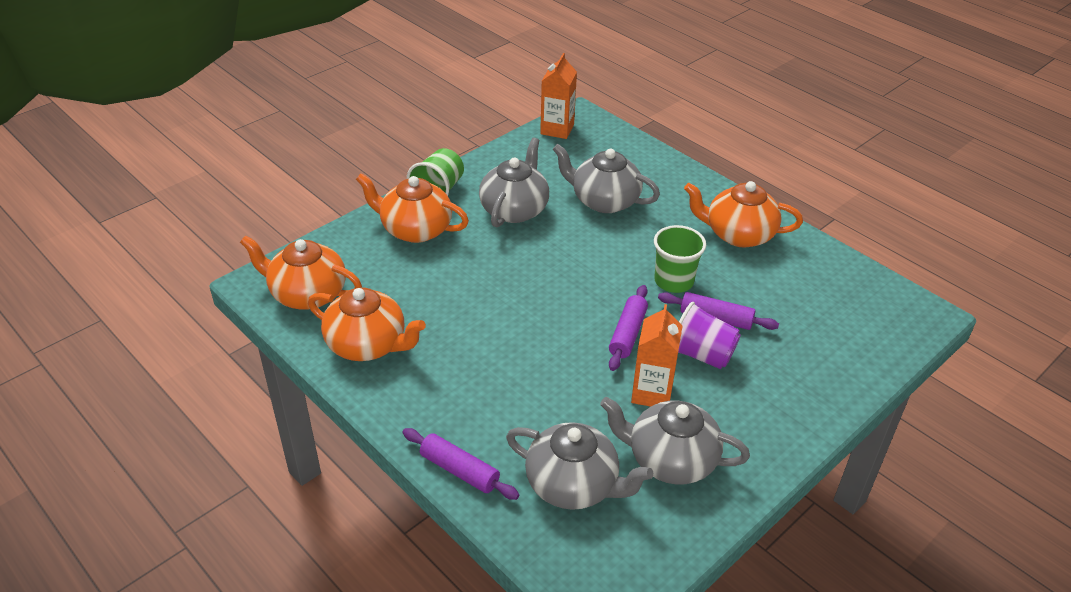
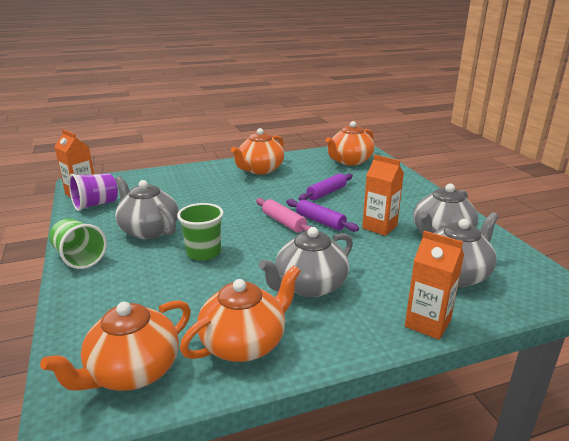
camera: 65 degrees left, 15 degrees down
(415, 229) = (114, 281): orange teapot -> orange teapot (349, 161)
(459, 470) = (427, 323): purple rolling pin -> orange carton
(602, 303) = (283, 222): none -> pink rolling pin
(604, 201) = (182, 197): grey teapot -> grey teapot (309, 286)
(674, 281) = (283, 196): green cup -> green cup (204, 252)
(701, 354) = (354, 204): purple cup -> purple cup (96, 204)

